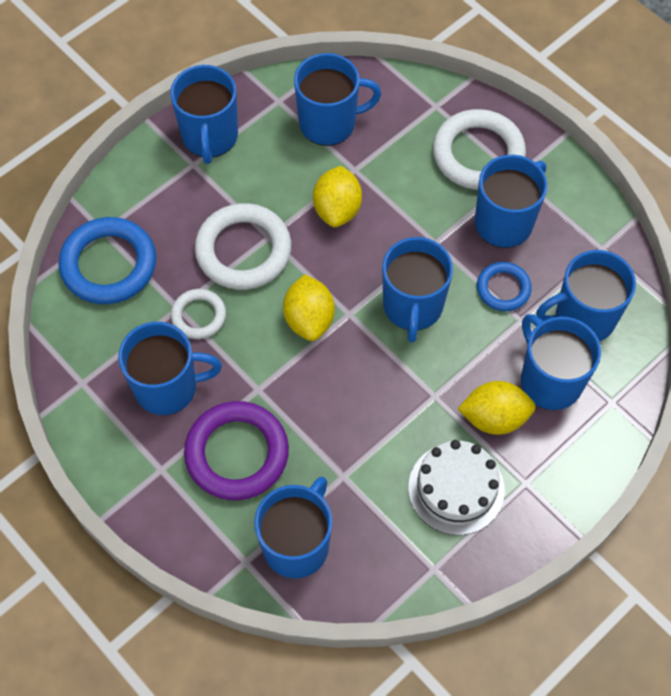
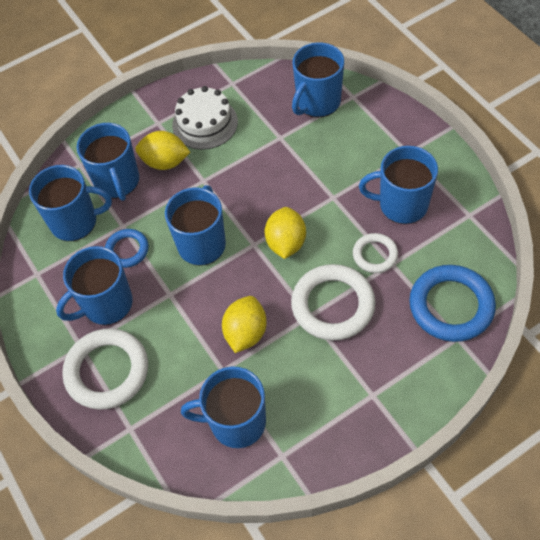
camera: 165 degrees left, 5 degrees down
(210, 137) = (354, 422): blue mug -> none
(237, 453) = (352, 157): purple ring -> none

